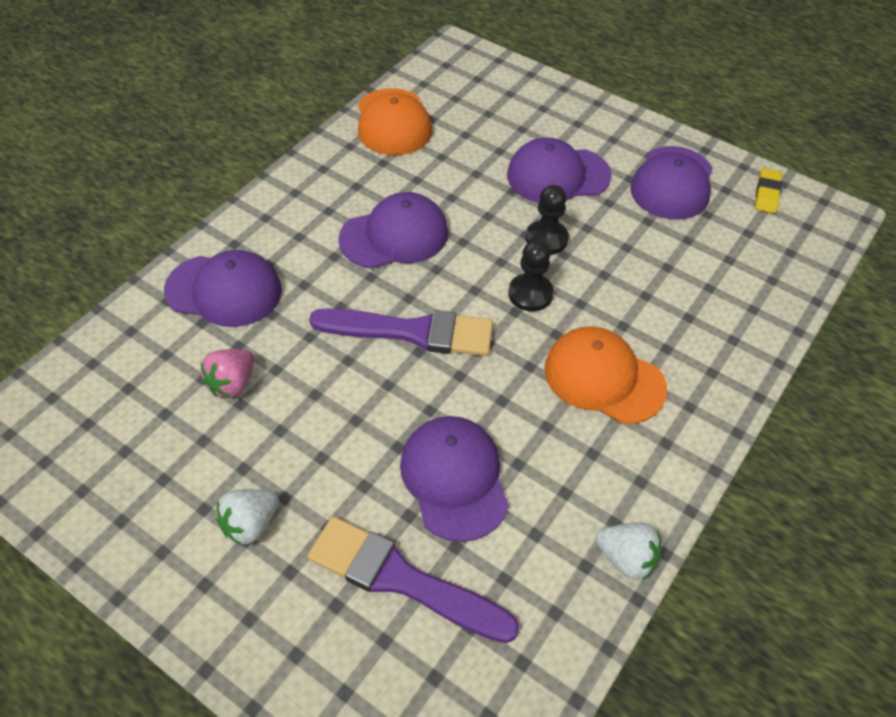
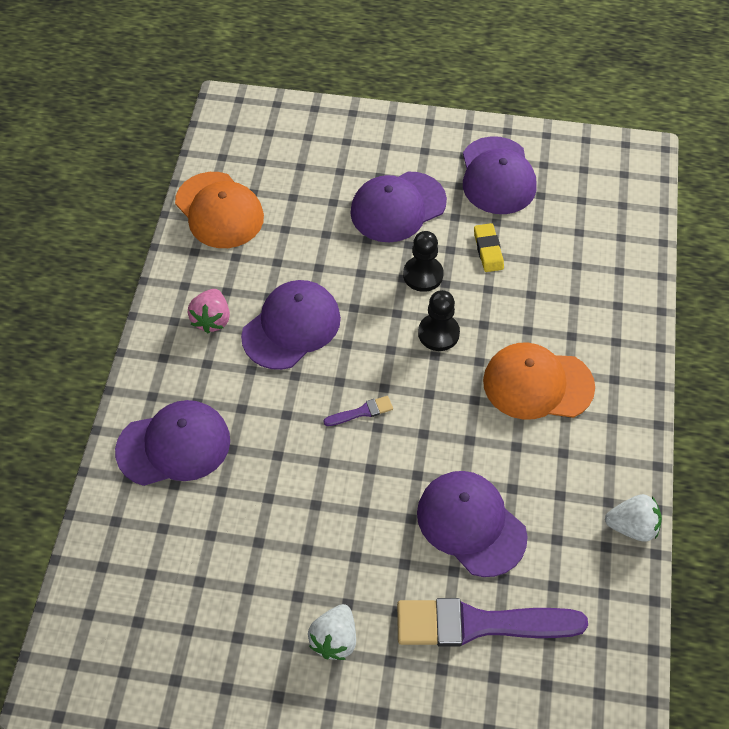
camera: 25 degrees left, 5 degrees up
(232, 383) = (239, 528): pink strawberry -> pink strawberry (212, 319)
(412, 332) = (362, 412): purple brush -> purple brush, size x0.41
(767, 193) = (578, 155): yellow eraser -> yellow eraser (488, 250)

